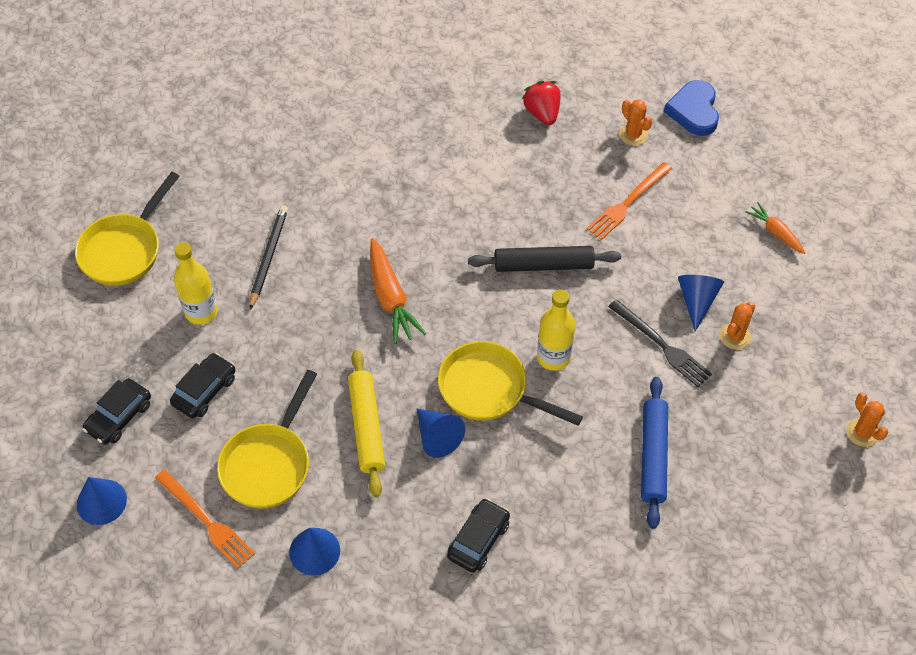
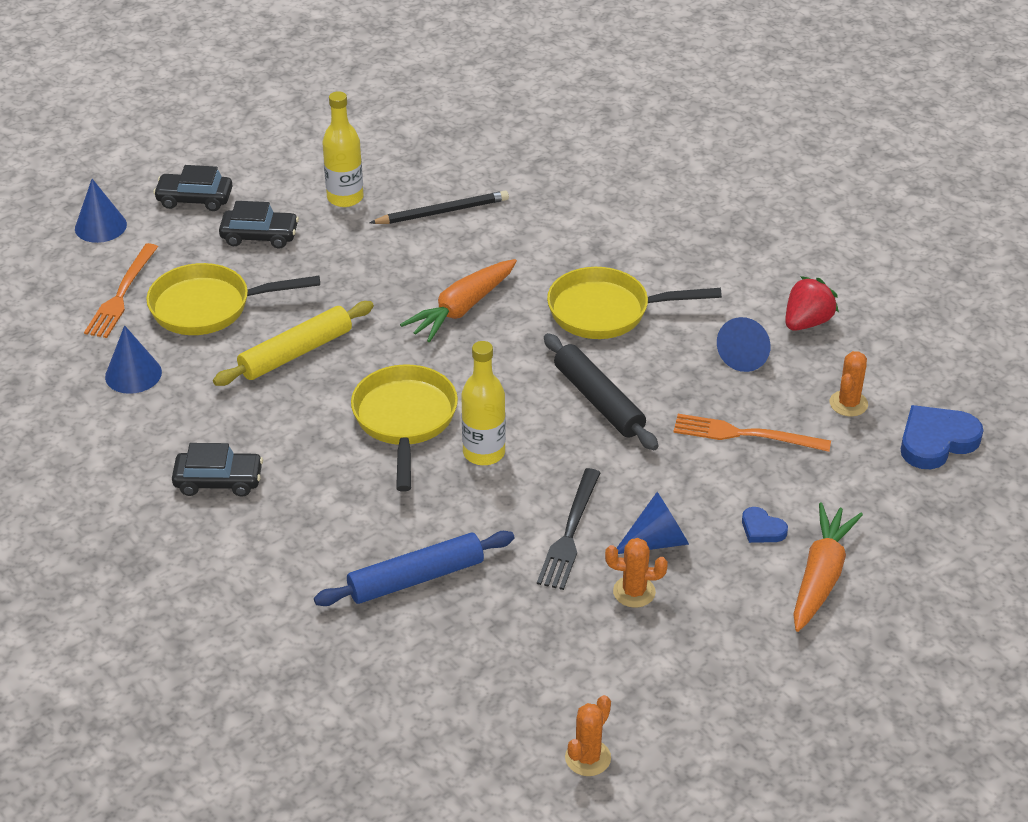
camera: 60 degrees right, 15 degrees down
(124, 250) = (376, 126): yellow pan -> yellow pan (606, 311)
(437, 437) = (319, 405): blue cone -> blue cone (746, 355)
(718, 240) = (762, 529): none -> blue heart
(775, 232) = (821, 576): orange carrot -> orange carrot, size x1.68

